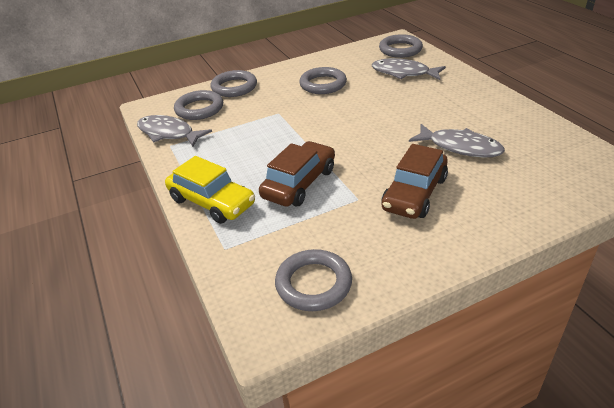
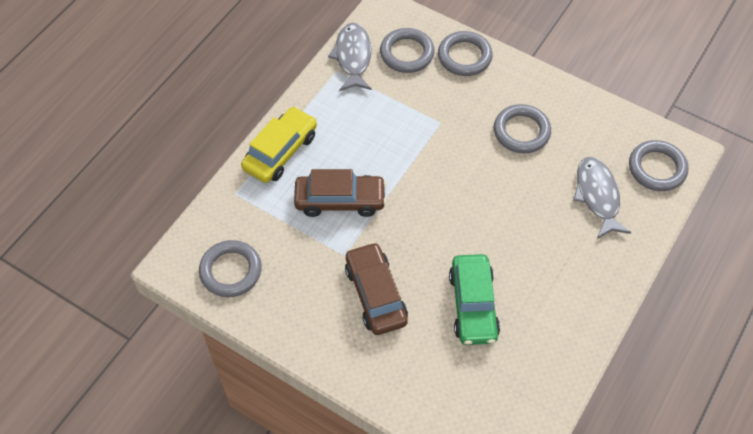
camera: 55 degrees right, 20 degrees up
(211, 202) = (280, 151): yellow car -> yellow car turned 150 degrees counterclockwise
(414, 193) = (376, 294): brown car -> brown car turned 75 degrees clockwise
(460, 147) = (473, 305): grey fish -> green car

